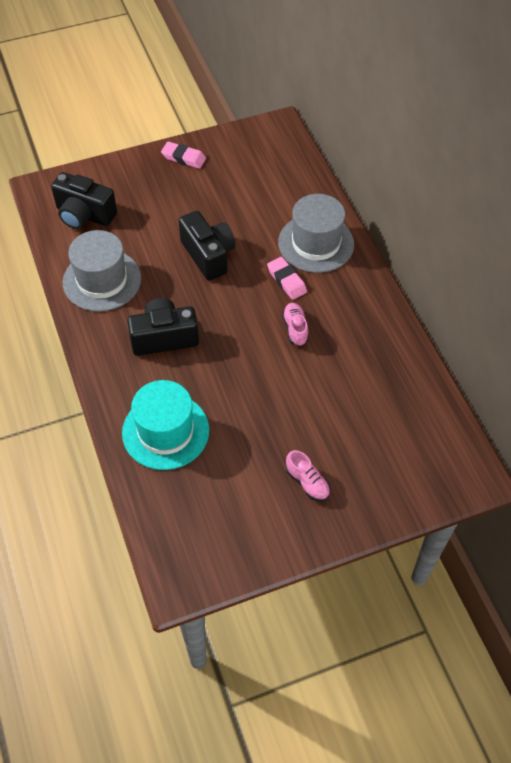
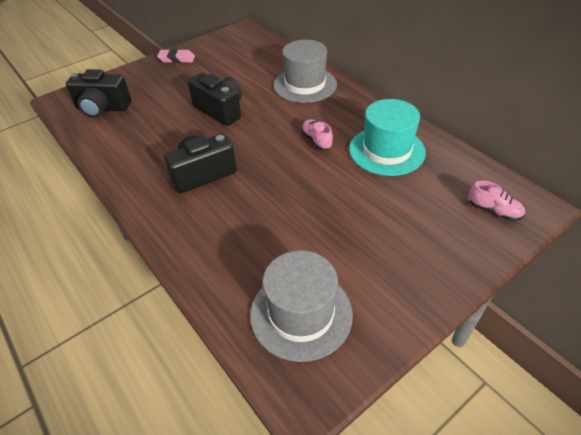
camera: 15 degrees left, 10 degrees down
(102, 280) = (131, 147): grey hat -> grey hat (301, 314)
(165, 431) = (232, 248): turquoise hat -> turquoise hat (386, 150)
(286, 281) = (293, 112): pink eraser -> none
(307, 482) = (390, 253): pink shoe -> pink shoe (494, 211)

